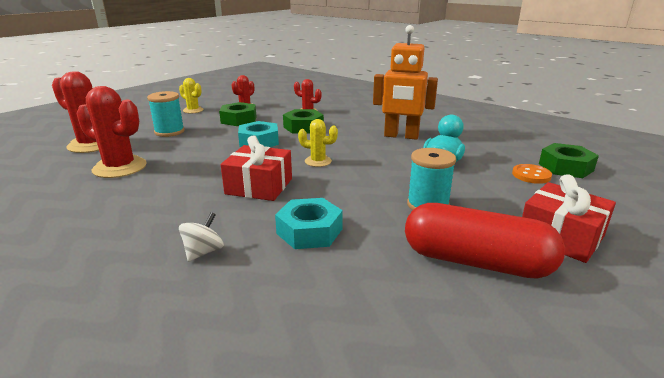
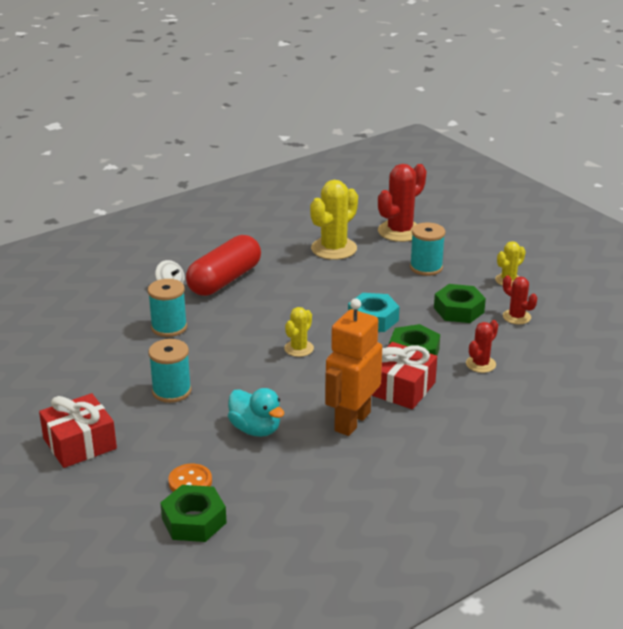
camera: 105 degrees right, 5 degrees up
(120, 167) = (334, 249): red cactus -> yellow cactus
(259, 186) = (258, 312): red gift -> red gift (401, 388)
(309, 231) = (169, 327): turquoise nut -> turquoise spool
(476, 262) = (82, 389): red capsule -> red capsule (224, 280)

